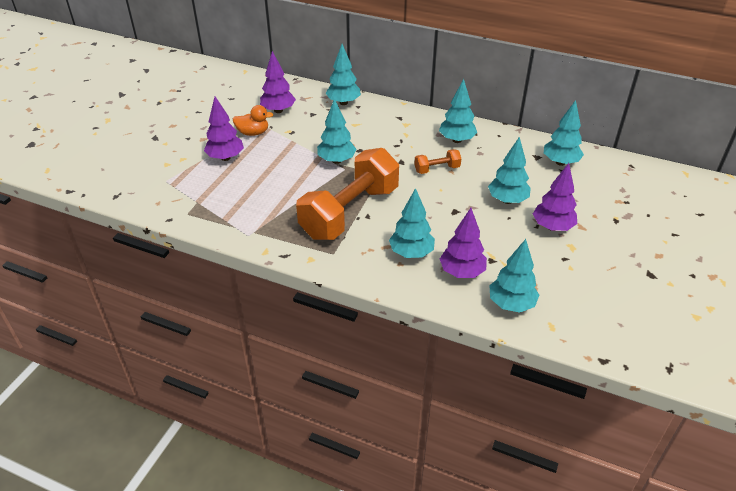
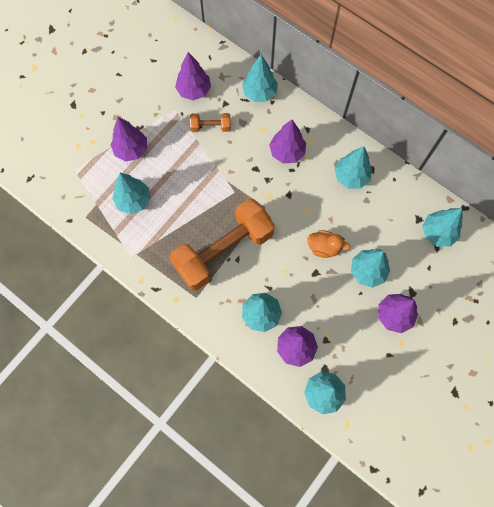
camera: 15 degrees right, 30 degrees up
(253, 133) = (163, 119): orange duck -> orange duck (324, 247)
(336, 160) = (230, 178): turquoise tree -> turquoise tree (133, 200)
(386, 134) = (287, 152): none -> purple tree
(437, 169) = (318, 213): orange dumbbell -> orange dumbbell (210, 127)

